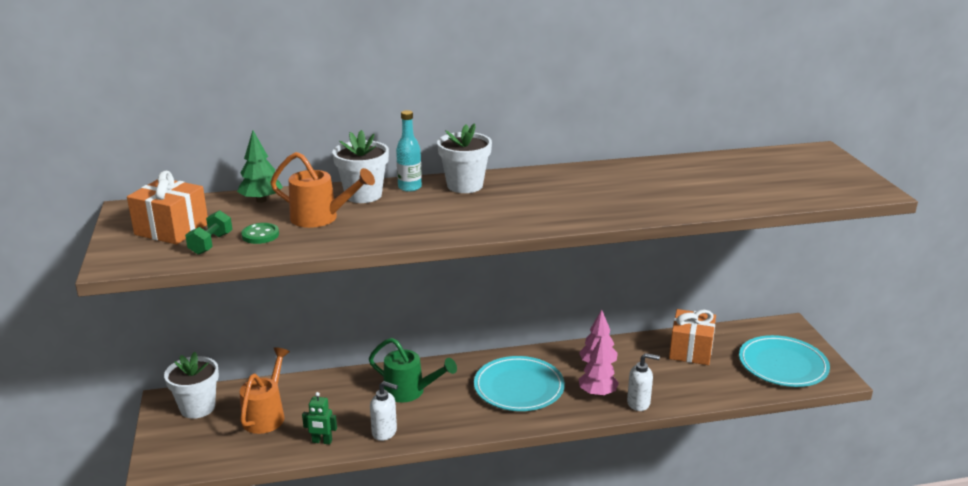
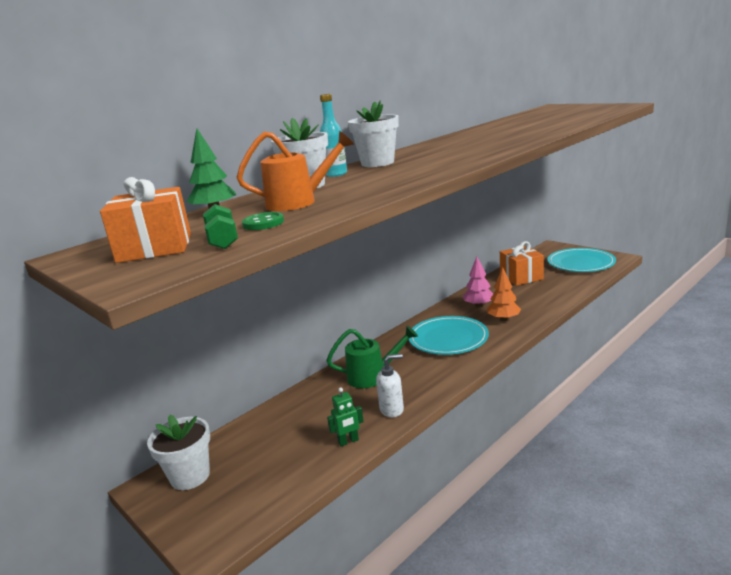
camera: 30 degrees left, 5 degrees down
(266, 415) = (269, 448): orange watering can -> none
(597, 393) = (503, 319): pink tree -> orange tree
(639, 403) = (537, 313): white soap dispenser -> none

